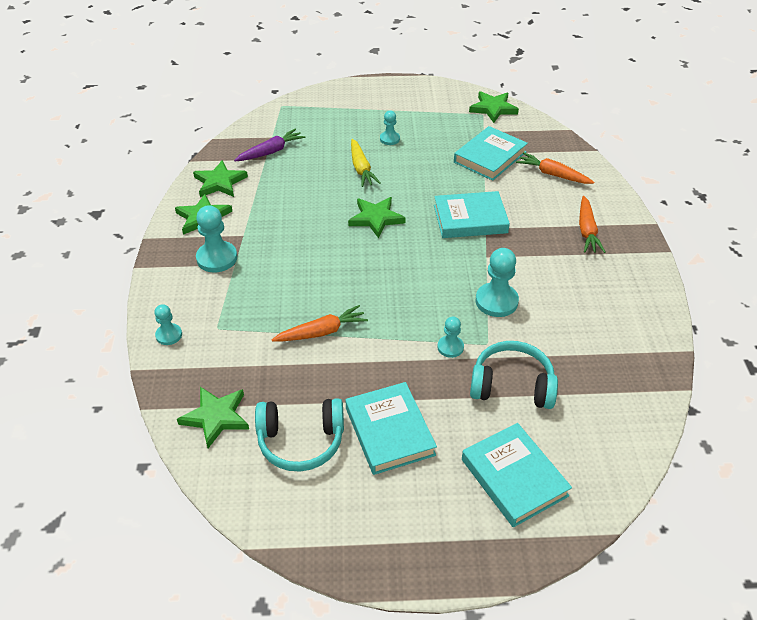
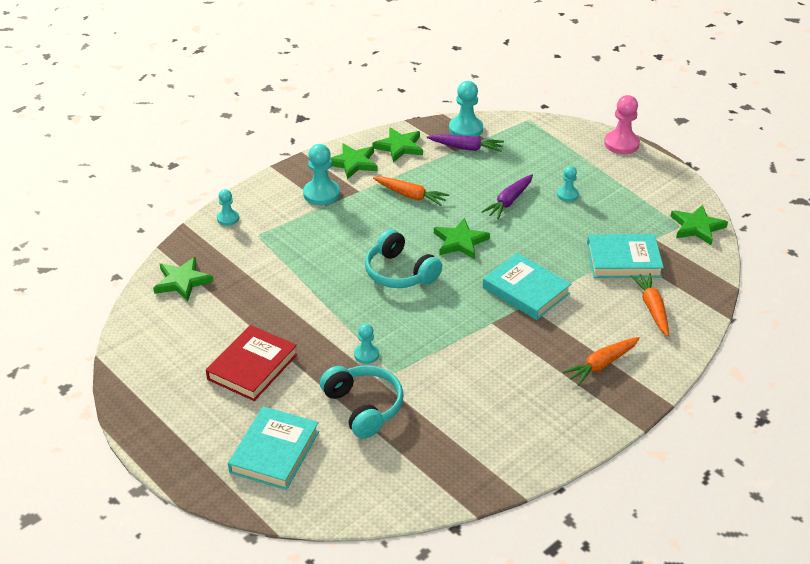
camera: 50 degrees right, 5 degrees down
(301, 441) = (201, 330): turquoise headphones -> turquoise headphones (399, 273)
(322, 332) = (308, 283): orange carrot -> orange carrot (410, 196)
(361, 169) = (509, 201): yellow carrot -> purple carrot
(367, 85) = (621, 144): none -> pink pawn
(389, 431) = (252, 367): turquoise book -> red book
(496, 301) = (446, 354): turquoise pawn -> turquoise pawn (466, 129)

